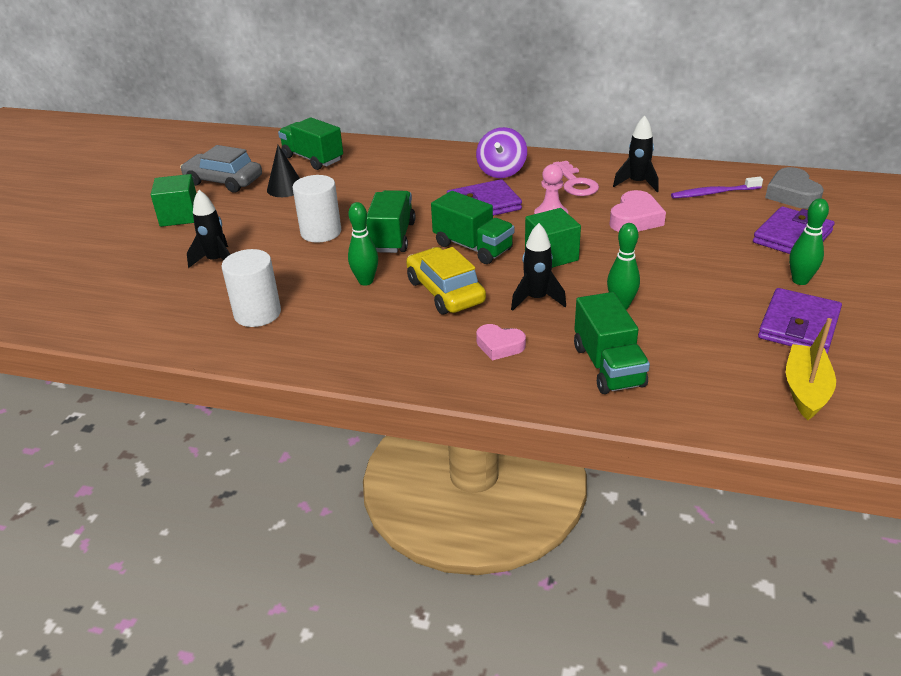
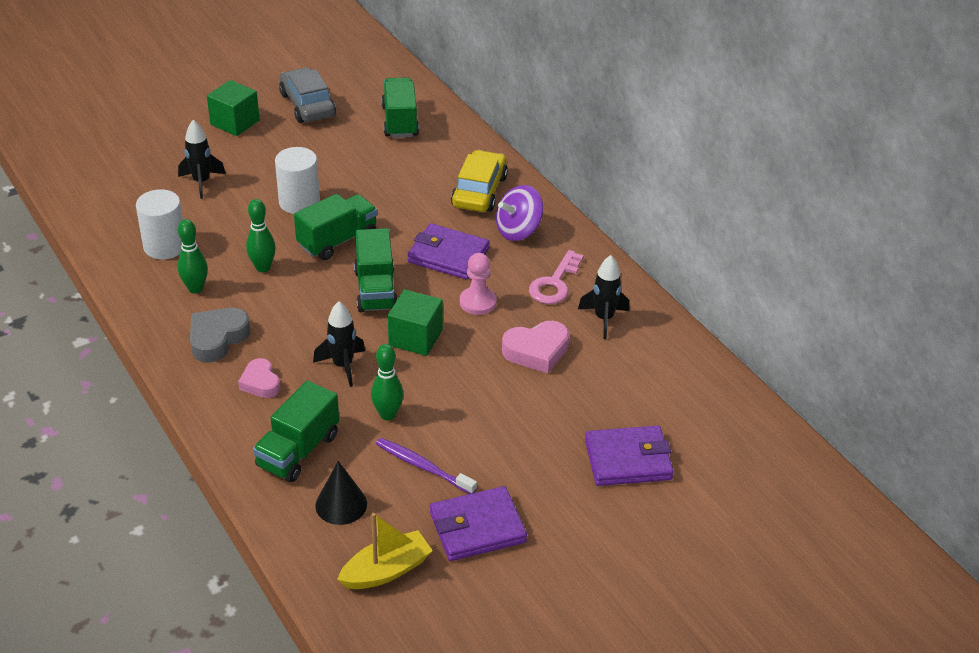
camera: 40 degrees right, 5 degrees up
(285, 188) = (338, 141): black cone -> black cone (341, 504)
(445, 291) = (297, 314): yellow car -> yellow car (479, 191)
(714, 193) = (649, 374): purple toothbrush -> purple toothbrush (423, 467)
(792, 195) = (713, 424): grey heart -> grey heart (217, 338)
(800, 280) = (553, 497): green bowling pin -> green bowling pin (195, 288)

